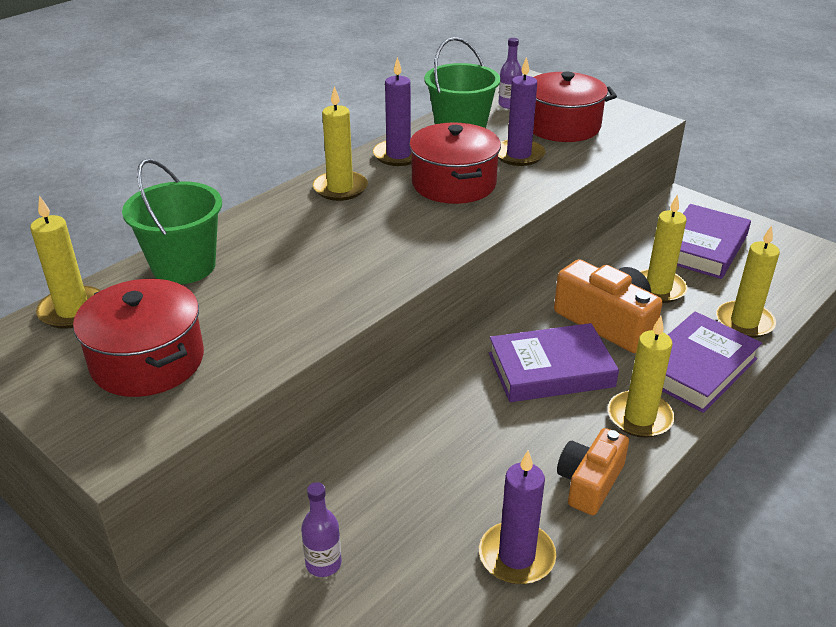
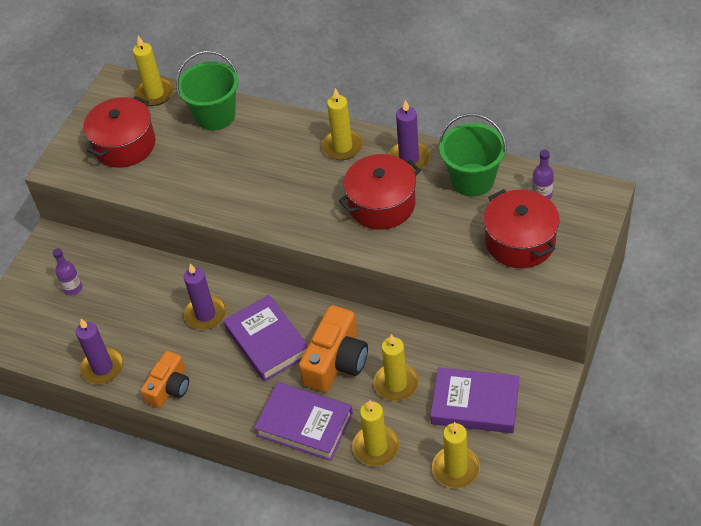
camera: 75 degrees right, 15 degrees up
(518, 155) = (449, 228): purple candle -> purple candle (205, 314)
(589, 482) = (169, 387): orange camera -> orange camera turned 105 degrees clockwise
(639, 417) = (238, 401): yellow candle -> yellow candle (456, 469)

